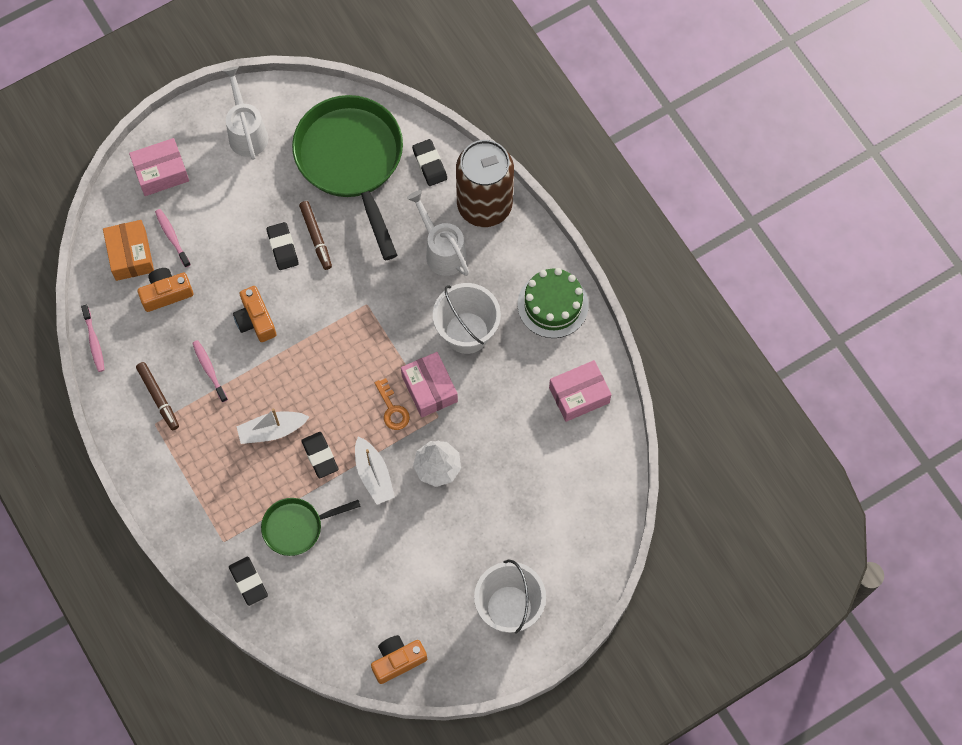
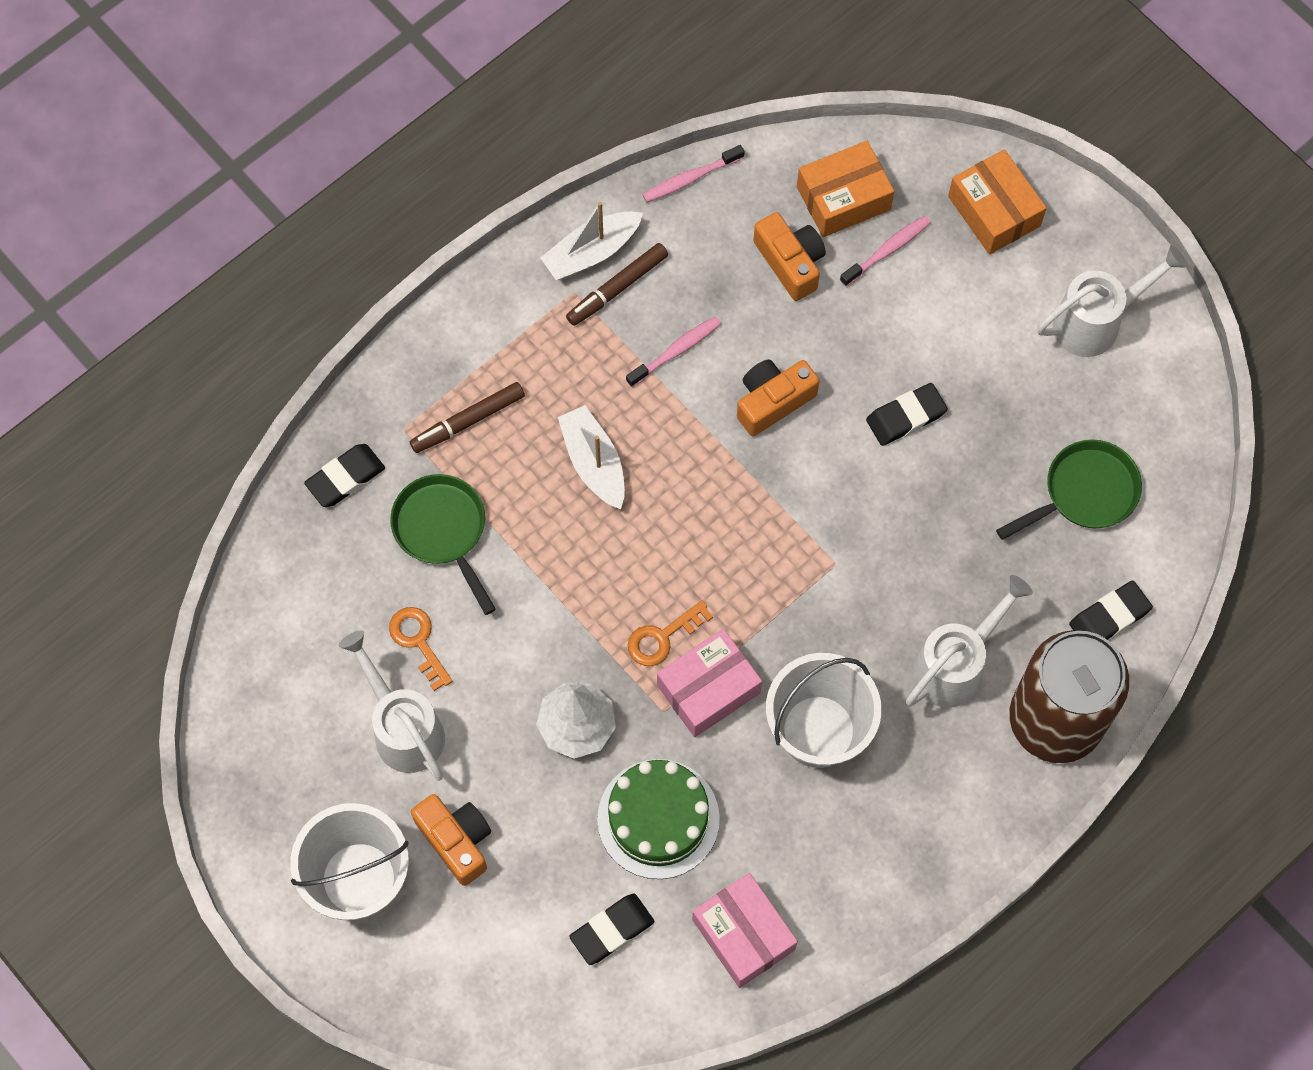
camera: 80 degrees right, 0 degrees up
(161, 172) = (994, 211): pink box -> orange box
(316, 237) = (935, 463): brown marker -> brown marker (468, 421)
(320, 456) = (564, 542): black eraser -> black eraser (612, 930)
(352, 161) = (1085, 492): green pan -> green pan, size x0.51
(366, 552) = (418, 641): none -> orange key
(373, 475) = (547, 629): white boat -> white boat (591, 252)
(397, 660) = (251, 721): orange camera -> orange camera (456, 840)
(420, 569) = (403, 729): none -> white watering can
(553, 305) = (898, 864): green cake -> green cake (658, 819)

